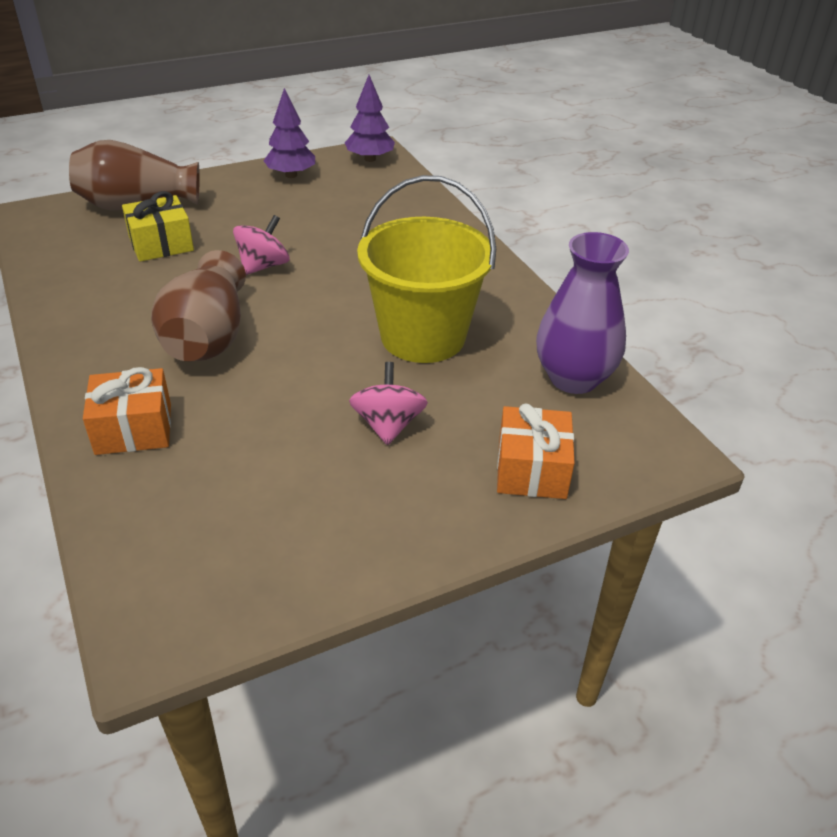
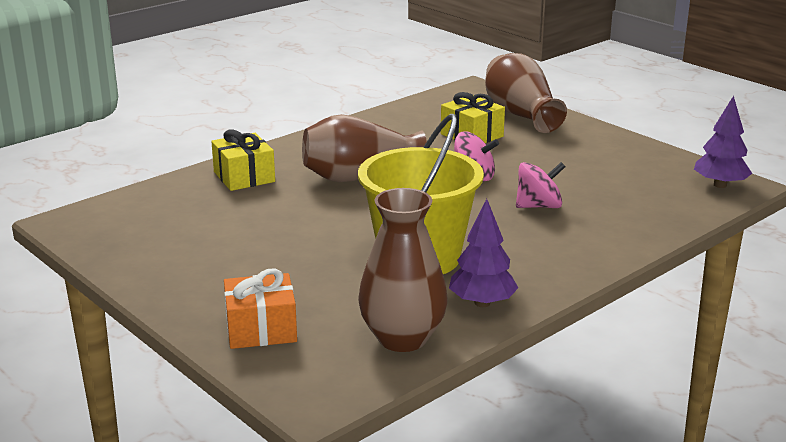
camera: 75 degrees right, 15 degrees down
(134, 429) = (244, 177): orange gift -> yellow gift
(291, 175) = (640, 157): purple tree -> purple tree (482, 303)
(388, 425) = (290, 261): pink spinning top -> pink spinning top (539, 206)
(573, 378) = (402, 338): purple vase -> brown vase

